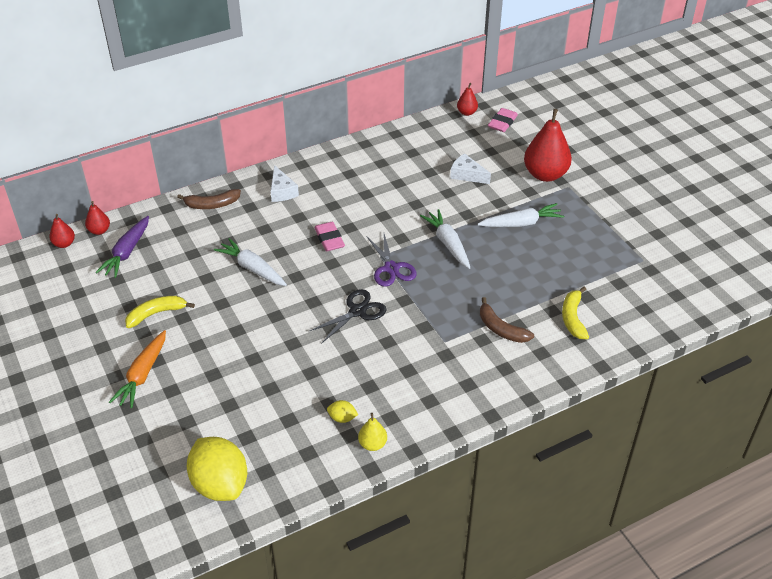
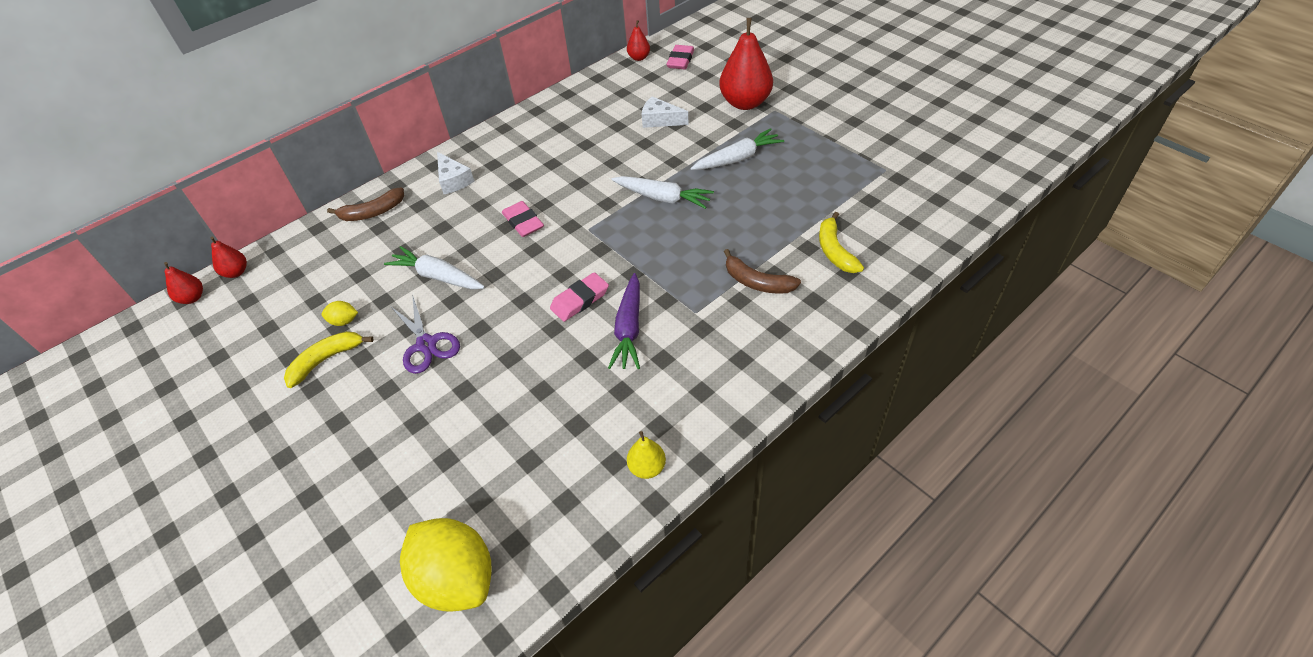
camera: 10 degrees left, 5 degrees up
(127, 252) = (275, 291): purple carrot -> purple carrot (629, 328)
(142, 375) = (321, 446): orange carrot -> none
(342, 418) = (598, 441): yellow lemon -> yellow lemon (344, 321)
(357, 311) = (580, 300): black scissors -> pink eraser
(391, 268) = (605, 240): purple scissors -> purple scissors (426, 344)
(448, 243) = (663, 198): white carrot -> white carrot turned 150 degrees clockwise

